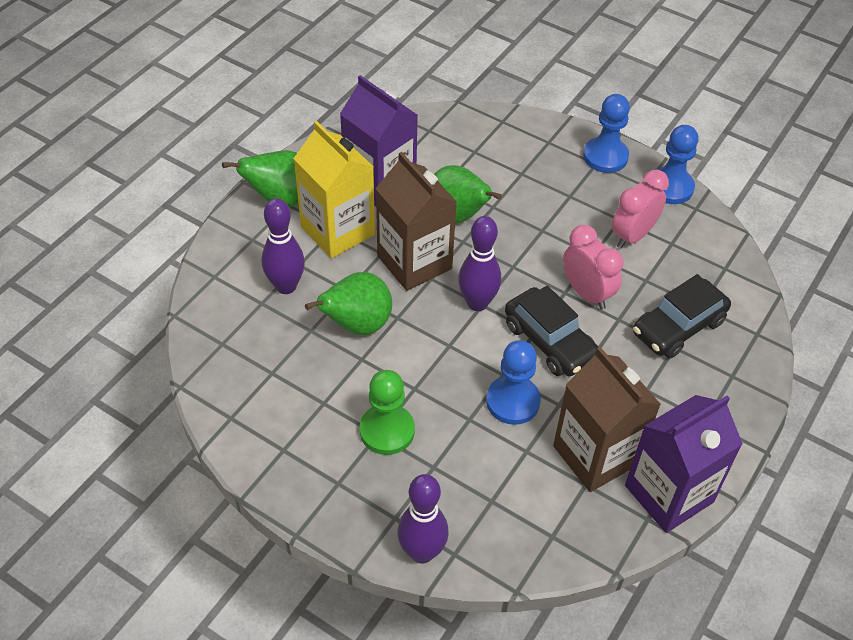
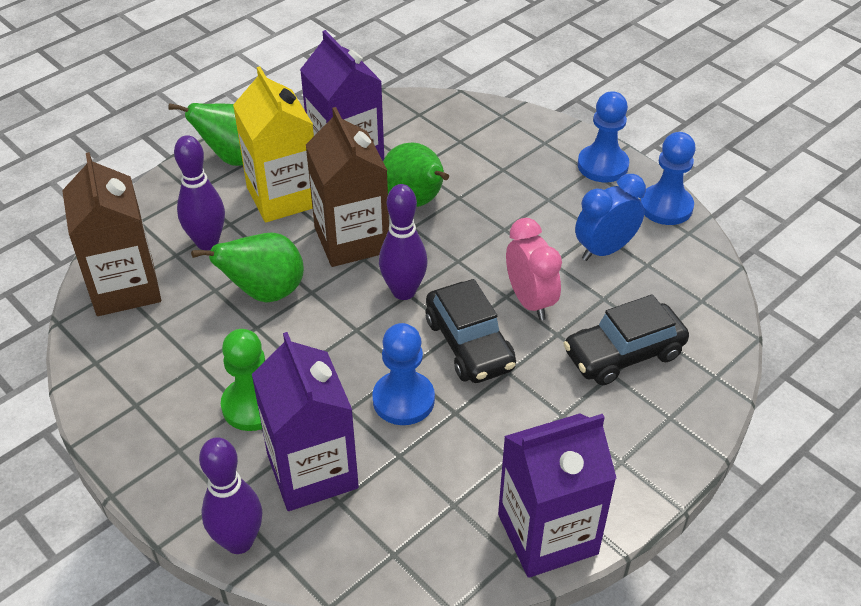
camera: 15 degrees right, 5 degrees down
(460, 479) = (312, 471): none -> purple carton
(596, 455) = (476, 475): brown carton -> brown carton (125, 287)
(632, 236) = (604, 250): pink clock -> blue clock

